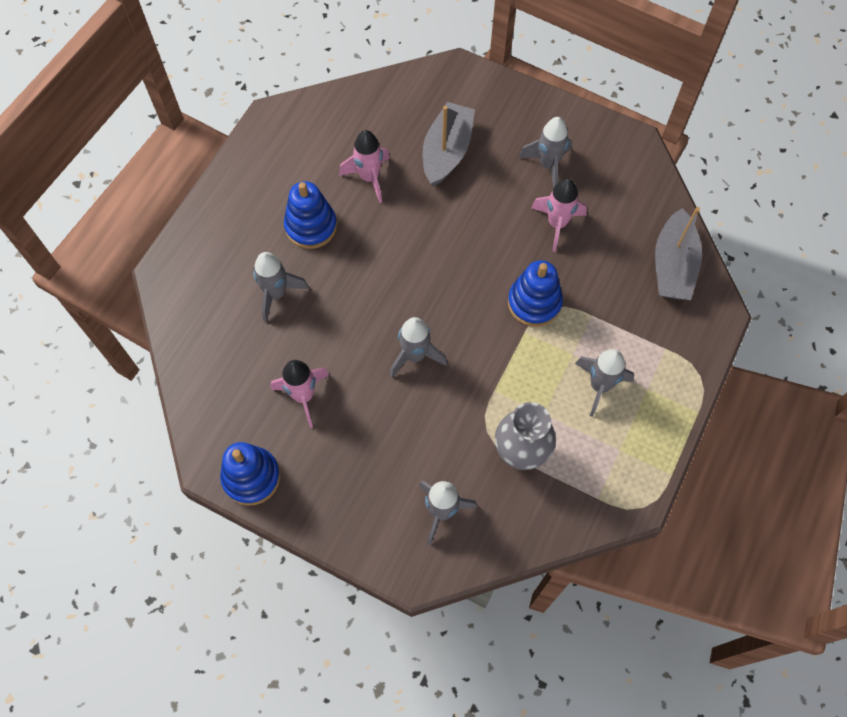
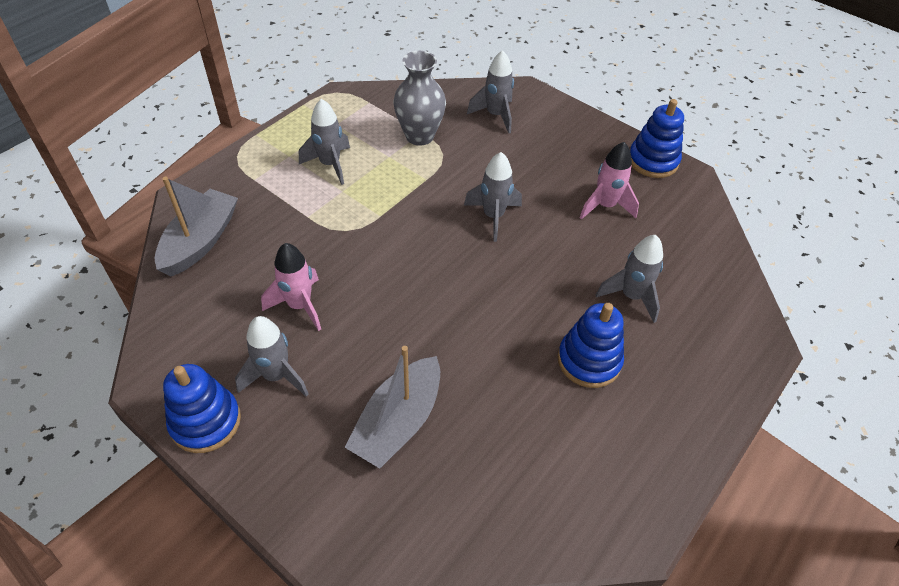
camera: 170 degrees left, 15 degrees down
(369, 178) = (508, 407): pink rocket -> none
(534, 303) = (360, 237): blue stacking toy -> blue stacking toy (205, 422)

